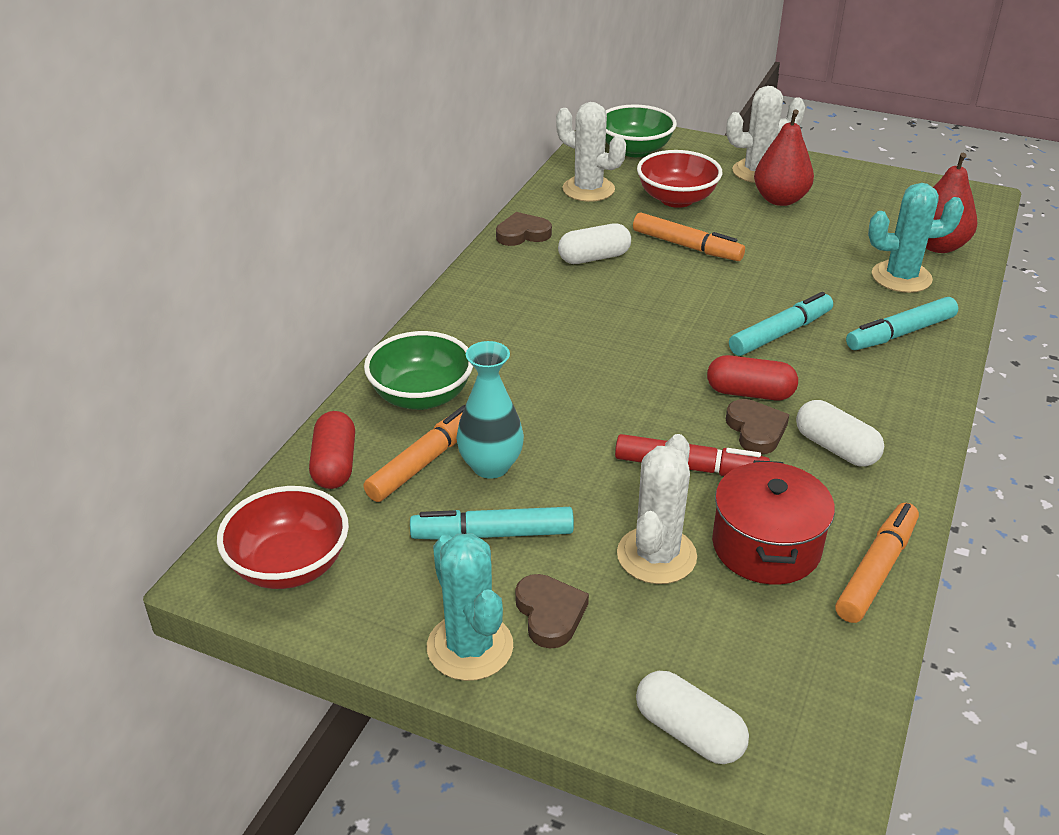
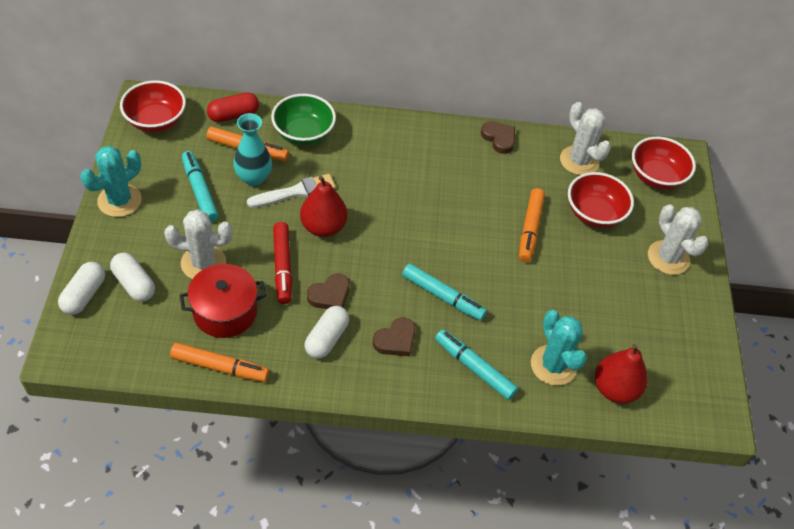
camera: 65 degrees right, 15 degrees up
(541, 427) = (295, 192): none -> white brush
(550, 614) = (149, 226): brown heart -> brown heart (396, 340)
(588, 189) = (579, 161): white cactus -> white cactus turned 45 degrees counterclockwise
(594, 258) = (488, 181): white capsule -> white capsule (134, 284)
(635, 150) = (656, 176): green bowl -> red bowl
(750, 393) = (367, 287): red capsule -> none
(780, 199) = (631, 277): red pear -> red pear (323, 227)

